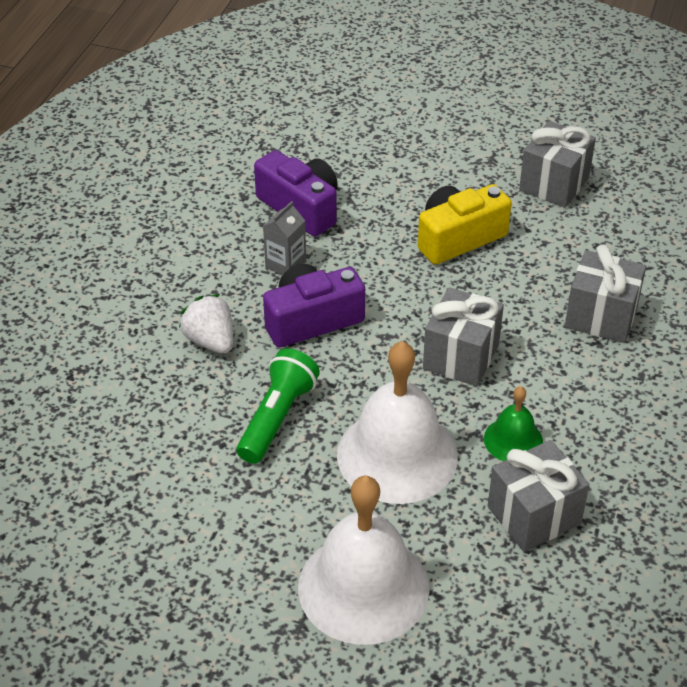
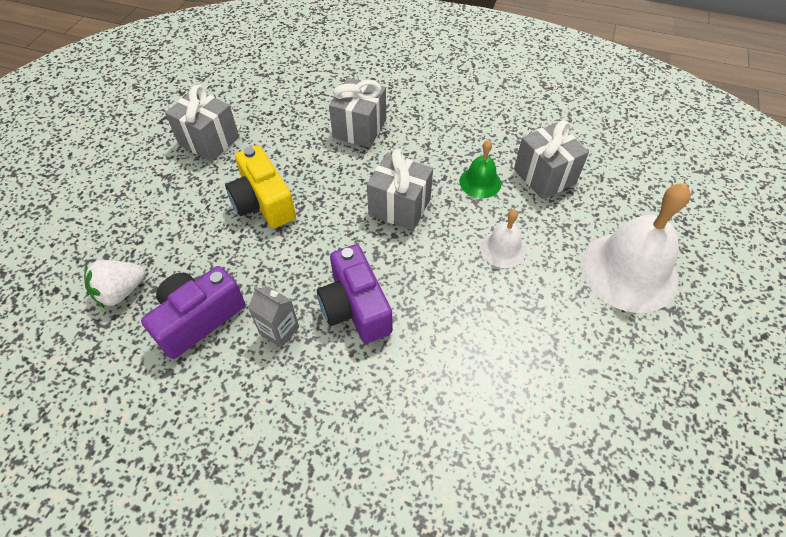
camera: 90 degrees left, 10 degrees up
(210, 341) = (380, 392): white strawberry -> white strawberry (121, 292)
(277, 417) = (472, 332): green flashlight -> none
(397, 455) = (503, 249): white bell -> white bell, size x0.49

